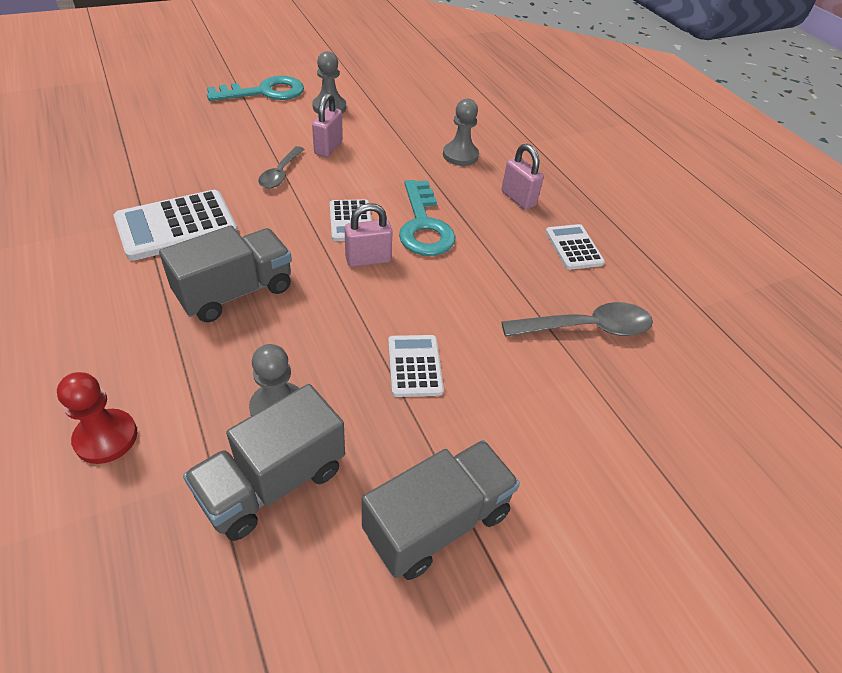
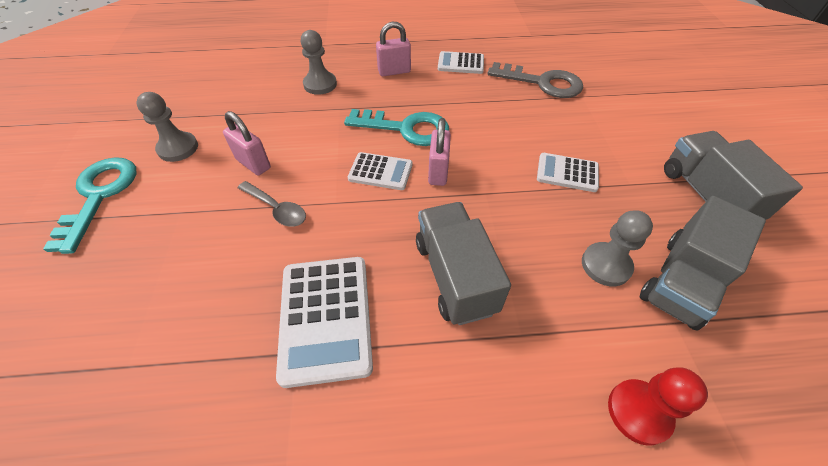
camera: 65 degrees left, 5 degrees up
(272, 482) = (681, 281): grey truck -> grey truck turned 60 degrees clockwise
(586, 328) = (542, 83): grey spoon -> grey key

